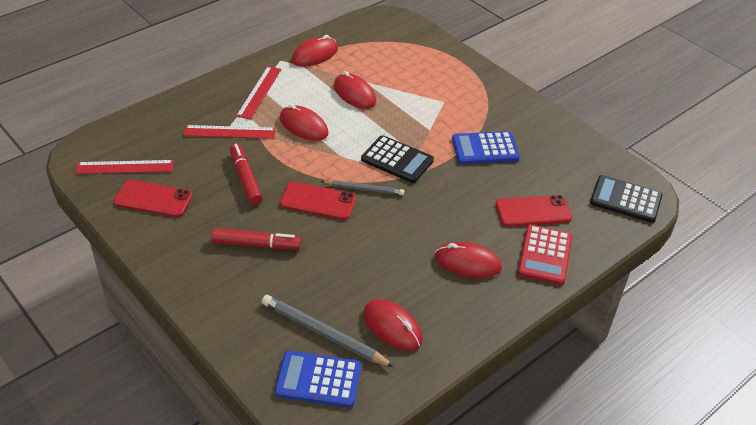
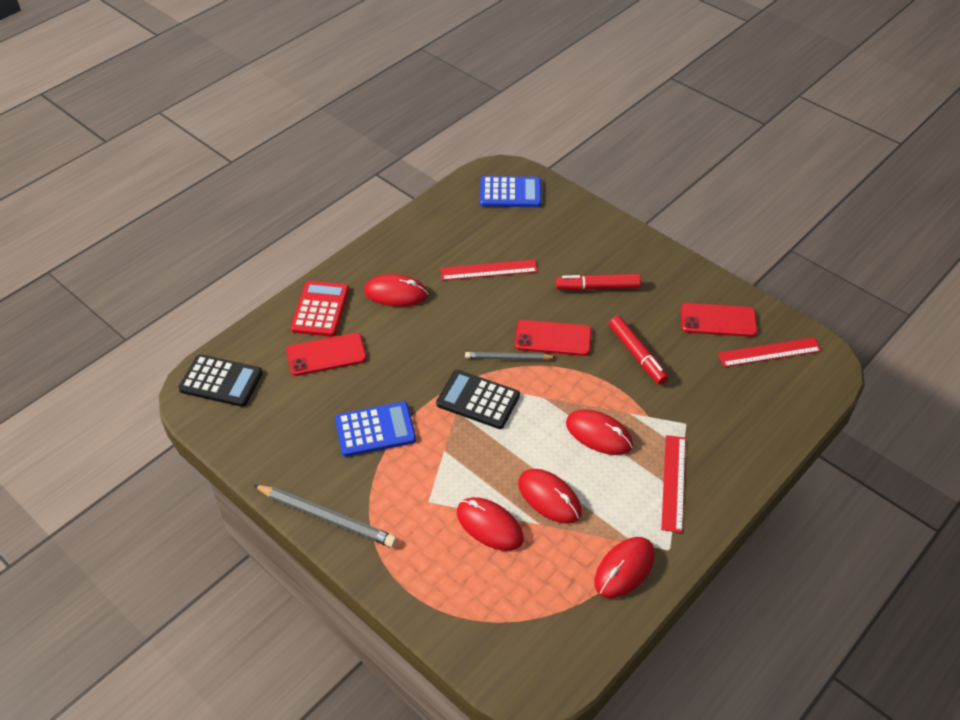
camera: 175 degrees right, 5 degrees up
(229, 132) = (681, 413): red ruler -> red ruler (488, 270)
(323, 333) = (515, 223): grey pencil -> grey pencil (326, 517)
(392, 327) = (459, 234): red mouse -> red mouse (489, 526)

